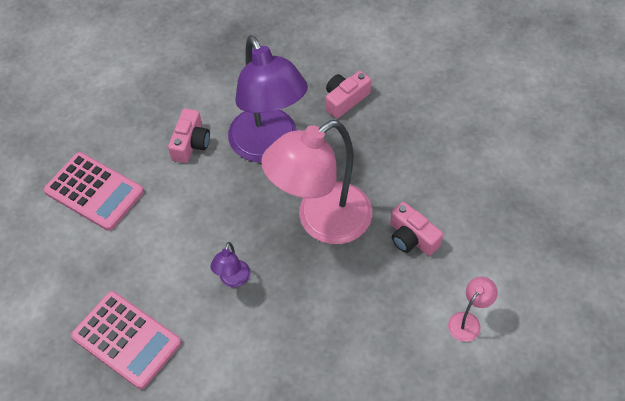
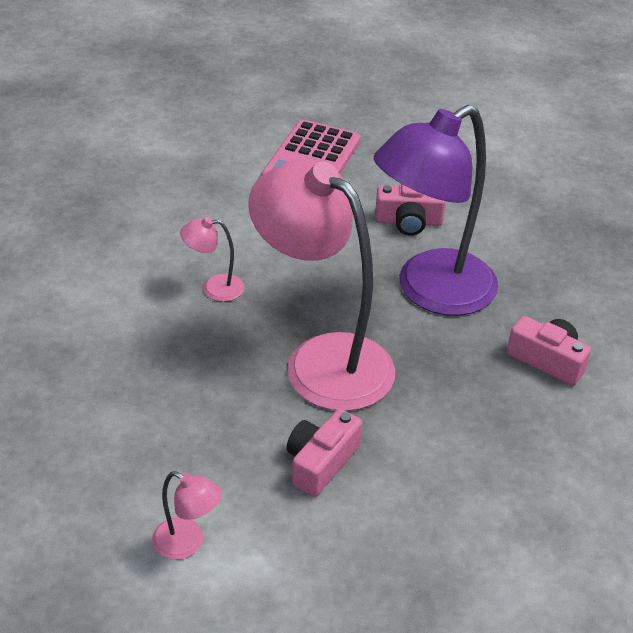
camera: 75 degrees right, 15 degrees down
(126, 340) = (121, 216): pink calculator -> none
(233, 280) = (214, 288): purple lamp -> pink lamp

